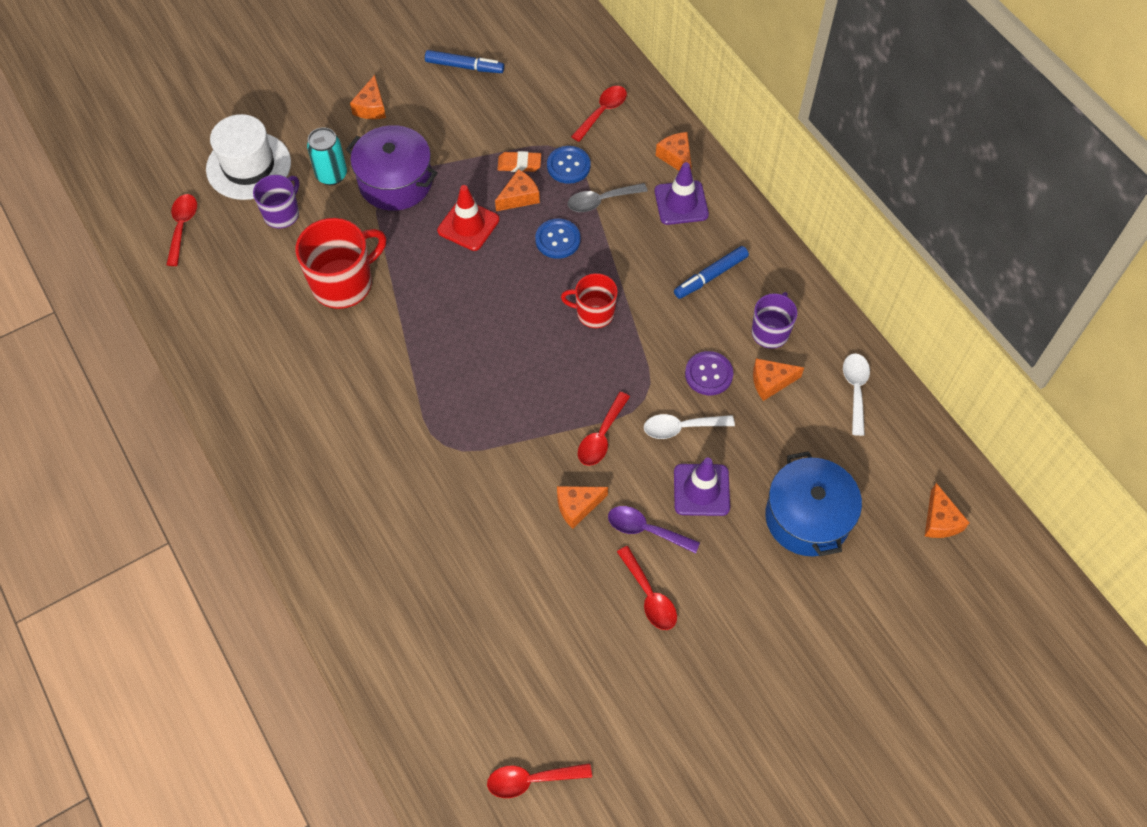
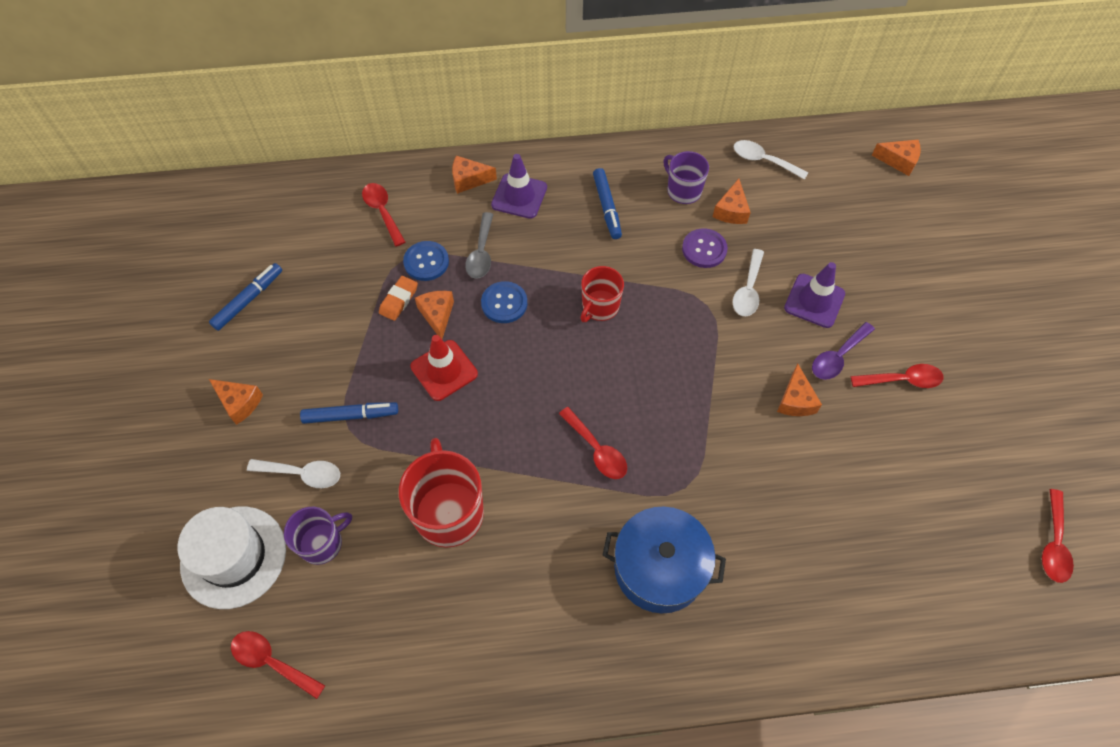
camera: 65 degrees left, 0 degrees up
(282, 214) = (322, 543): purple mug -> purple mug turned 90 degrees clockwise
(331, 175) = (302, 474): turquoise can -> white spoon
(395, 182) = (351, 415): purple pot -> blue marker
(601, 436) = (731, 353): red spoon -> red spoon (597, 450)
(807, 517) = (866, 240): blue pot -> blue pot (659, 568)

